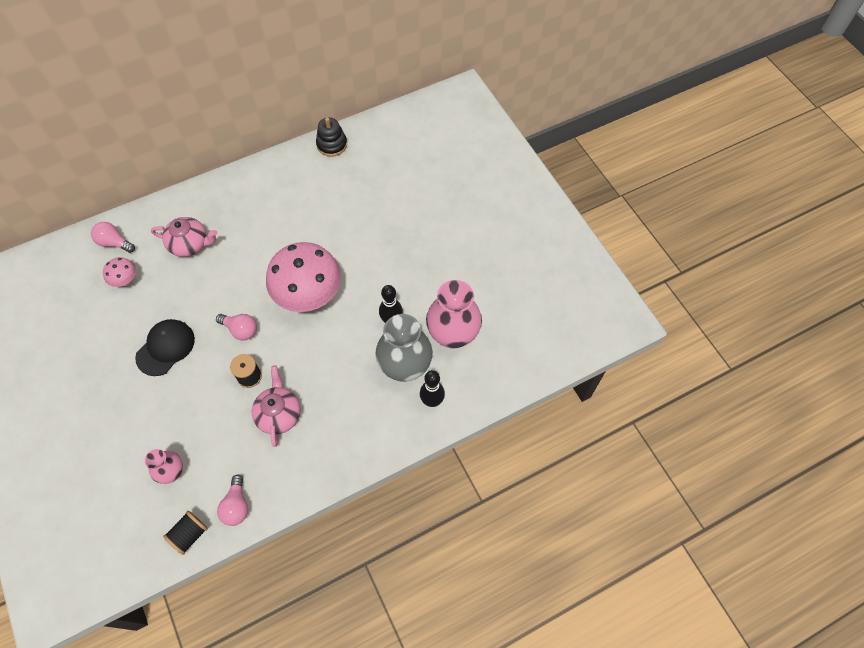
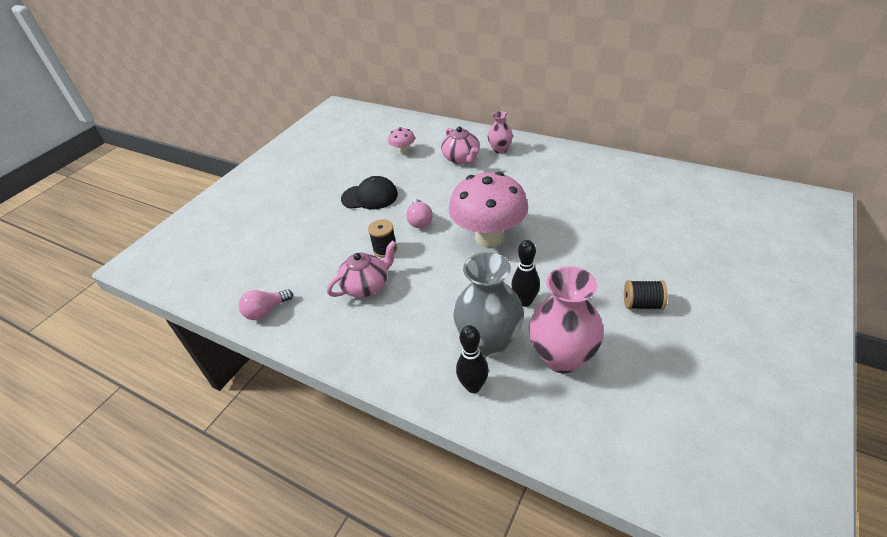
camera: 60 degrees right, 20 degrees down
(114, 243) = (425, 132): pink light bulb -> none
(172, 472) = (273, 259): pink vase -> pink vase (500, 149)
(189, 535) = (225, 299): black spool -> black spool (642, 304)
(332, 144) = (637, 167): black stacking toy -> none

